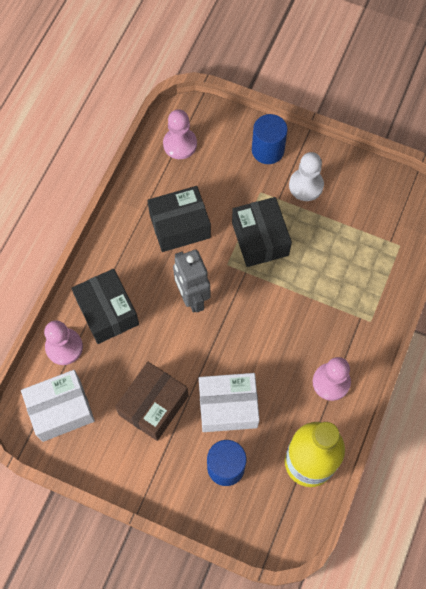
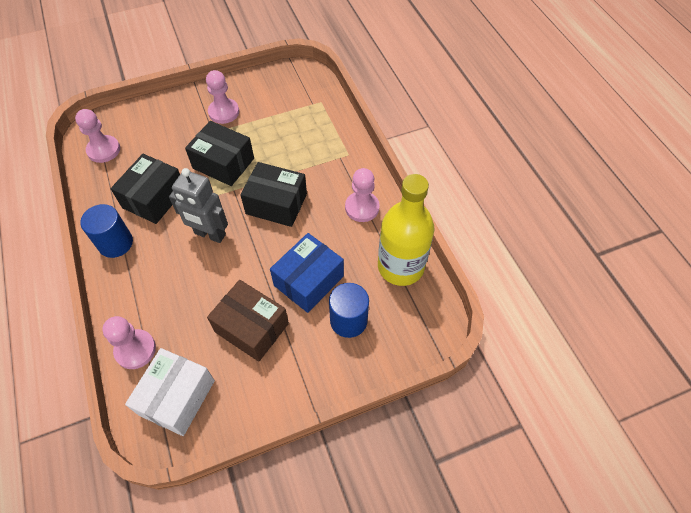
camera: 45 degrees left, 10 degrees down
(107, 312) = (150, 296): black box -> black box (276, 204)
(153, 405) = (251, 327): brown box -> brown box turned 45 degrees counterclockwise
(228, 407) = (309, 281): white box -> blue box
(267, 150) = (175, 111): blue cylinder -> blue cylinder (115, 243)
(306, 185) = (224, 112): white pawn -> pink pawn

